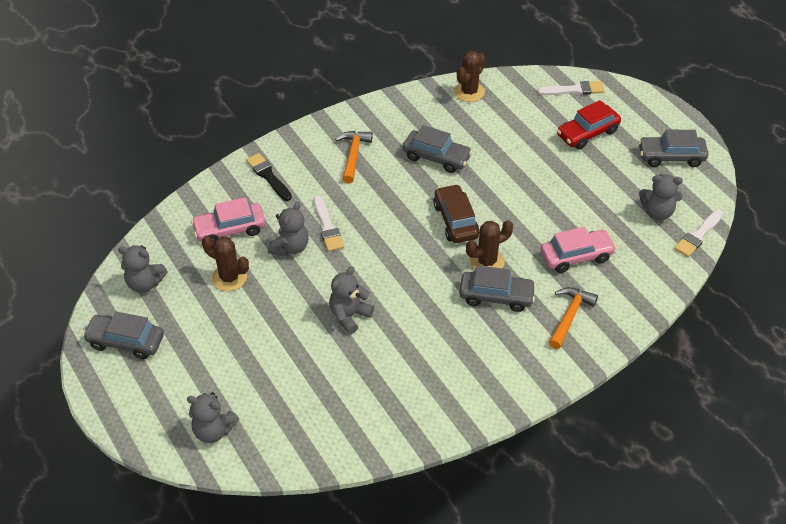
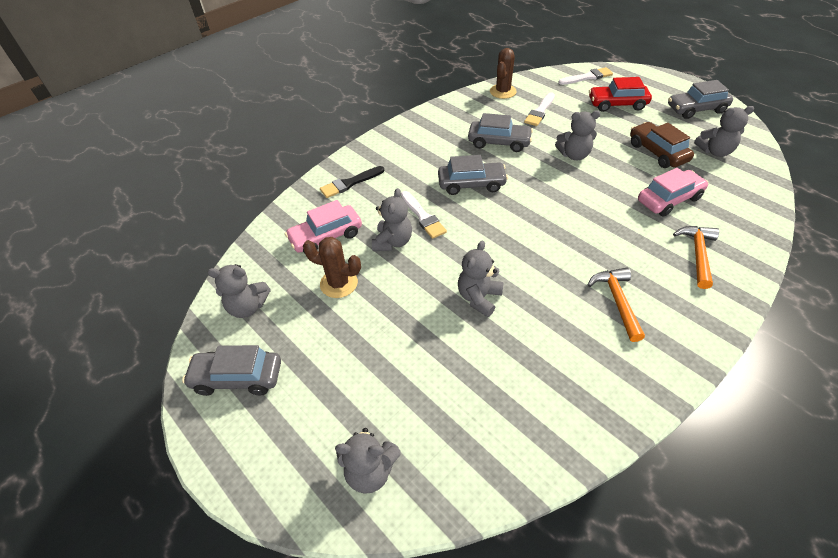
camera: 10 degrees left, 0 degrees up
(268, 176) = (350, 183): black brush -> black brush turned 75 degrees counterclockwise
(353, 155) = (423, 153): orange hammer -> orange hammer (617, 301)
(455, 221) = (541, 190): brown car -> brown car (657, 152)
(487, 262) = (590, 219): brown cactus -> none
(496, 296) = (616, 249): grey car -> grey car (471, 184)
(507, 187) = (574, 155): none -> grey teddy bear
(587, 133) = (617, 104): red car -> red car turned 45 degrees clockwise
(698, 235) = (762, 163): white brush -> white brush (540, 111)

